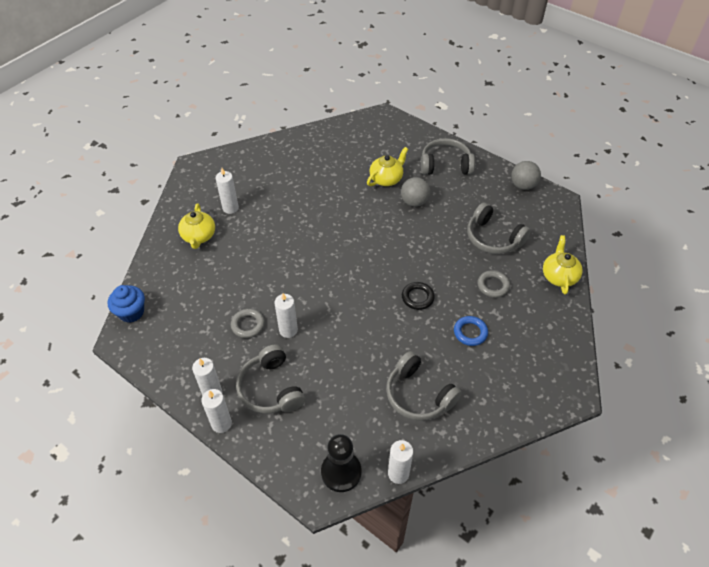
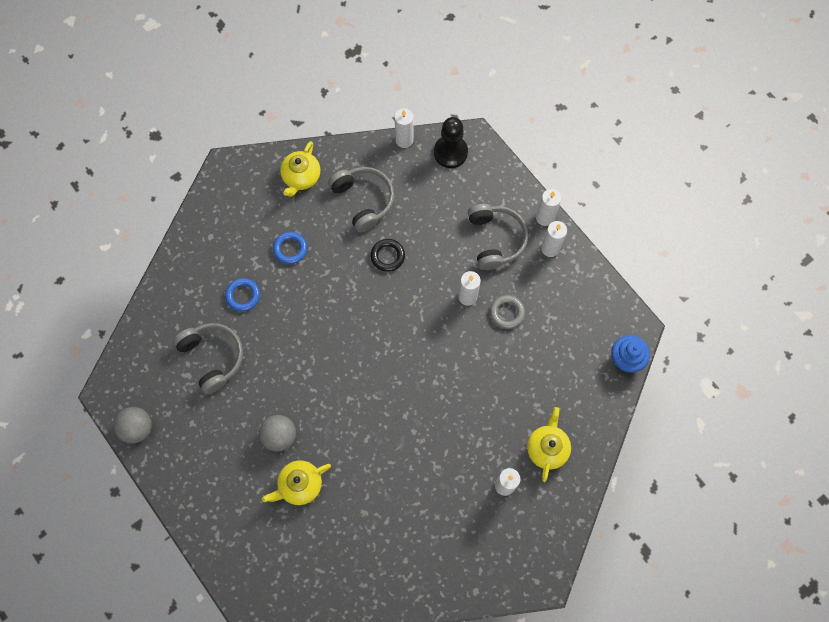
camera: 165 degrees left, 20 degrees up
(417, 297) = (326, 301): black ring -> black ring (387, 256)
(445, 165) = (216, 490): grey headphones -> none
(493, 286) = (243, 295): grey ring -> blue ring
(559, 276) = (169, 290): yellow teapot -> yellow teapot (301, 177)

